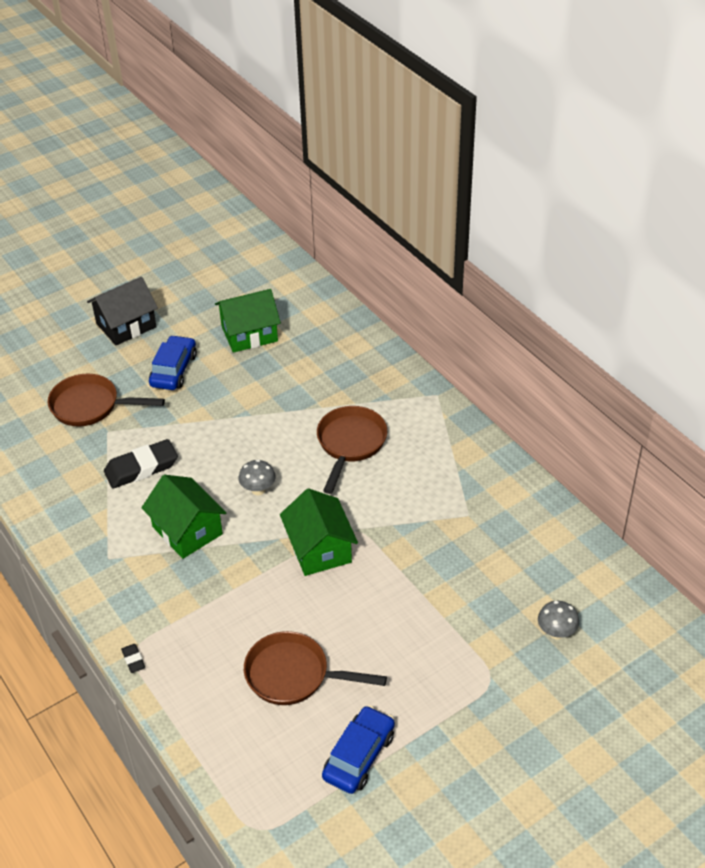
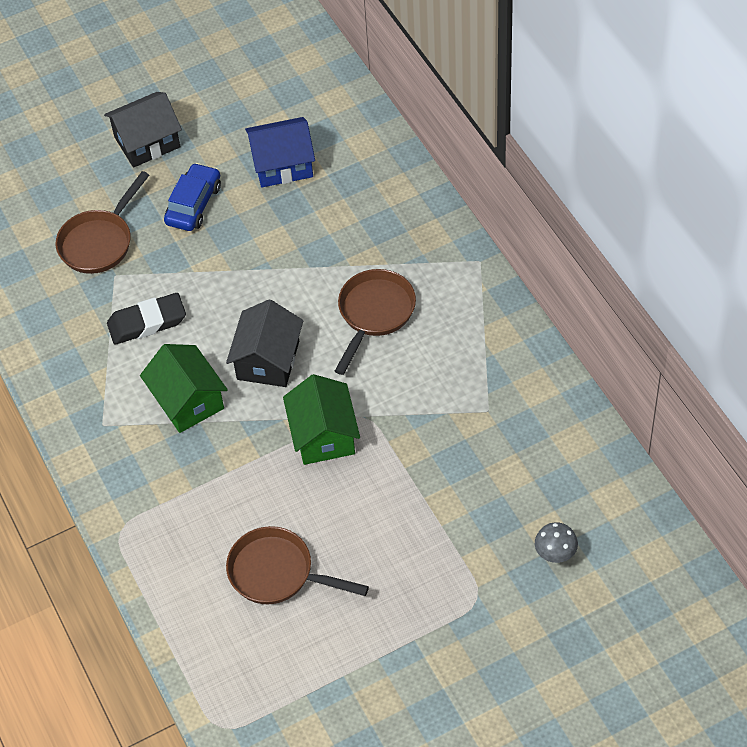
camera: 10 degrees right, 10 degrees up
(90, 406) = (99, 242): brown pan -> brown pan turned 75 degrees counterclockwise
(133, 660) = (118, 540): black eraser -> none
(249, 334) = (282, 165): green house -> blue house
(258, 490) = (268, 360): grey mushroom -> black house
(359, 756) = (331, 664): blue car -> none

